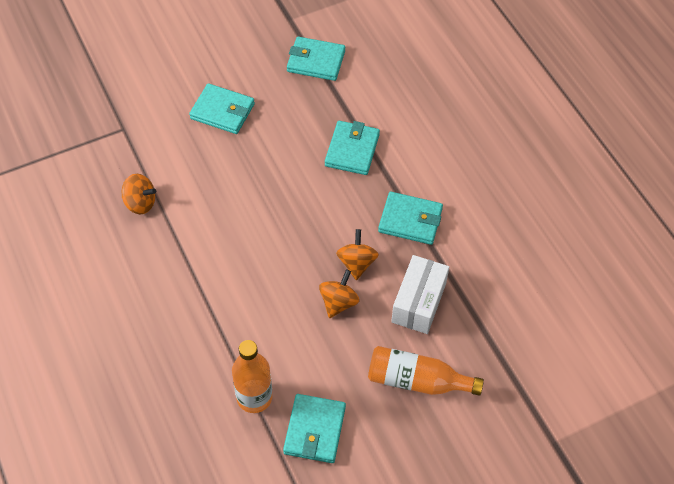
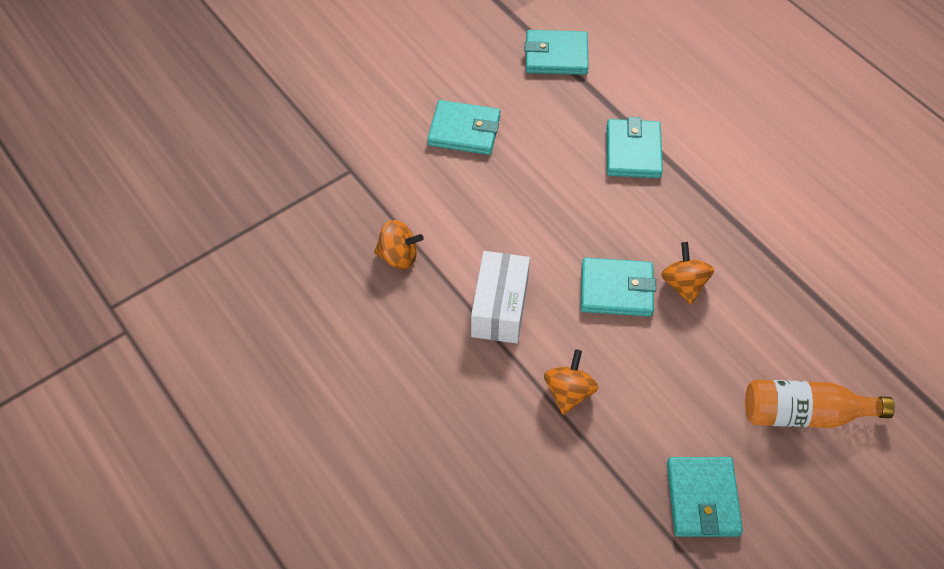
camera: 10 degrees left, 0 degrees up
(254, 397) = (615, 471): orange bottle -> none
(338, 302) = (678, 335): orange spinning top -> orange spinning top (569, 392)
(410, 220) = (729, 223): turquoise wallet -> turquoise wallet (616, 290)
(418, 302) = (773, 319): white box -> white box (499, 308)

